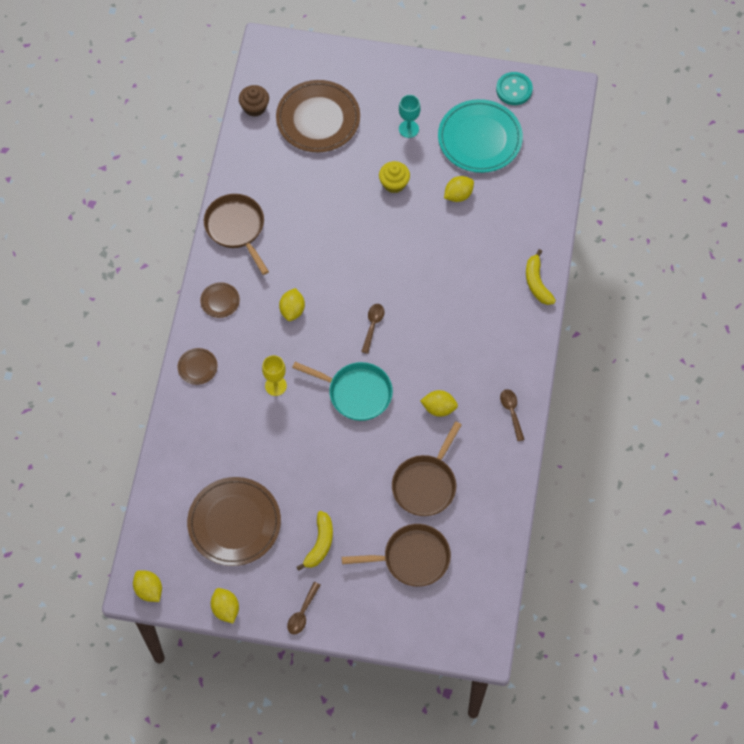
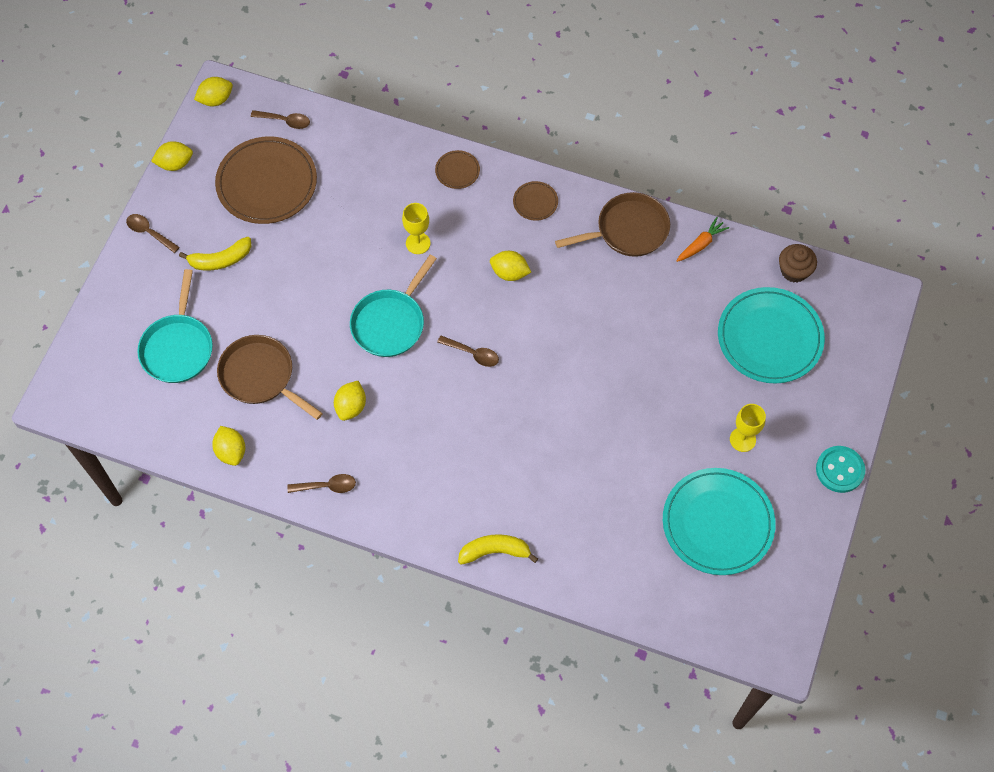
camera: 100 degrees right, 0 degrees up
(164, 522) = (285, 121): none -> brown spoon
(241, 174) = (701, 244): none -> orange carrot
(318, 119) = (769, 338): brown plate -> turquoise plate
(320, 544) = (220, 260): yellow banana -> yellow banana turned 45 degrees counterclockwise
(394, 183) = (664, 409): yellow cupcake -> none
(408, 129) = (742, 439): turquoise goblet -> yellow goblet
(412, 558) = (178, 347): brown pan -> turquoise pan
(458, 195) = (637, 481): yellow lemon -> yellow lemon (231, 451)
(514, 89) = (790, 582): turquoise button -> turquoise button (839, 470)

